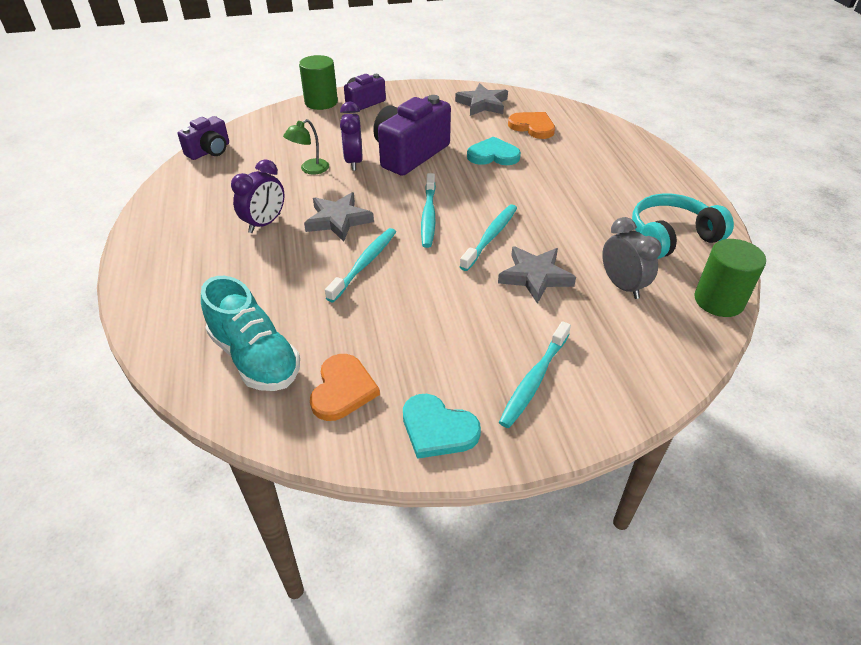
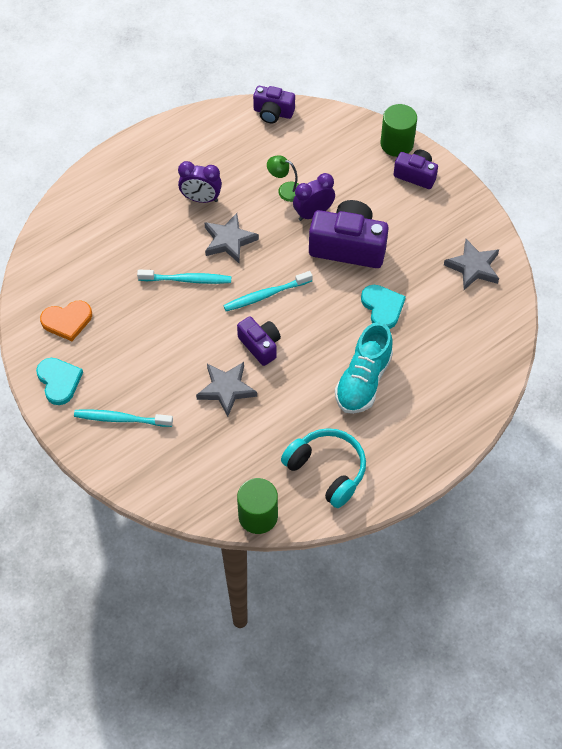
camera: 65 degrees right, 15 degrees up
(255, 357) = (72, 264): turquoise shoe -> turquoise shoe (363, 381)
(437, 429) = (59, 381): turquoise heart -> turquoise heart turned 150 degrees clockwise
(490, 237) = (260, 345): turquoise toothbrush -> purple camera
(532, 127) = (453, 321): orange heart -> none
(622, 286) = (244, 448): grey clock -> none

